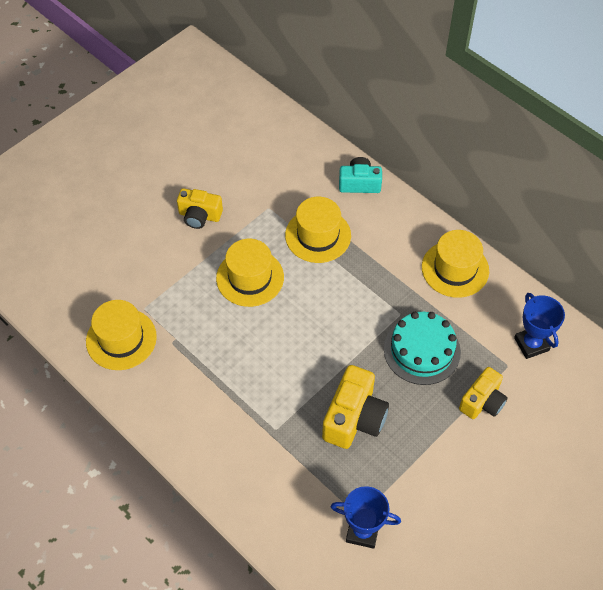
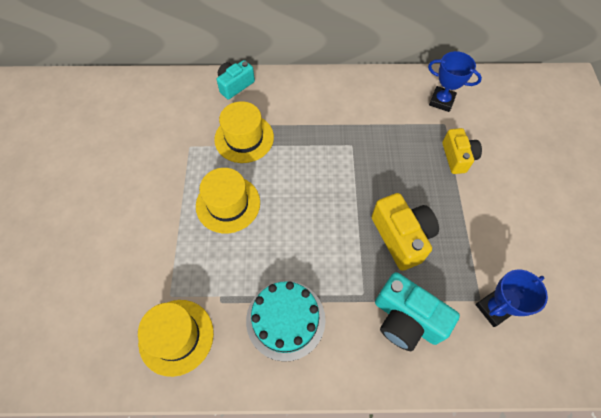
camera: 45 degrees left, 5 degrees up
(199, 216) = (143, 191): yellow camera -> none
(287, 475) = (406, 319): none -> turquoise camera
(422, 350) = (389, 156): turquoise cake -> turquoise cake (285, 319)
(455, 269) = (351, 92): yellow hat -> none

